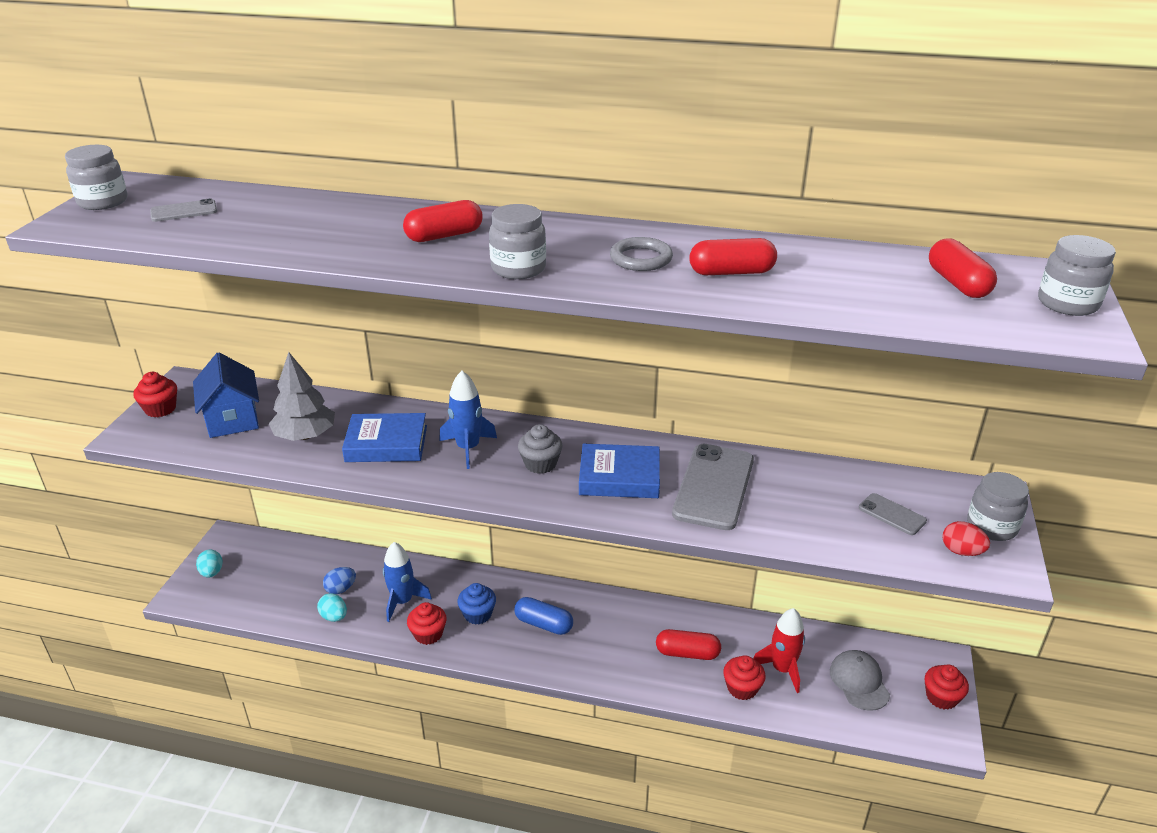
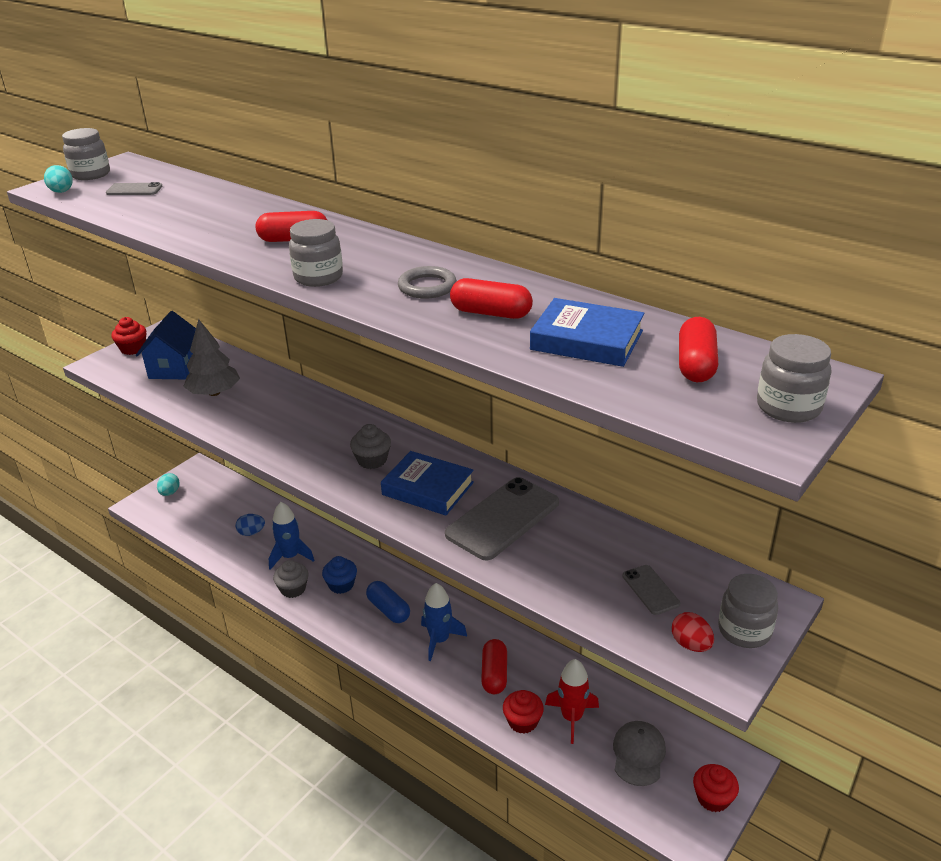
camera: 25 degrees right, 0 degrees up
(334, 617) = (233, 553): turquoise egg -> turquoise egg (61, 192)
(386, 444) = (267, 414): blue book -> blue book (587, 340)
(428, 634) = (293, 589): red cupcake -> grey cupcake
(468, 448) = (325, 433): blue rocket -> blue rocket (439, 640)
(687, 653) = (494, 674): red capsule -> red capsule turned 60 degrees clockwise

